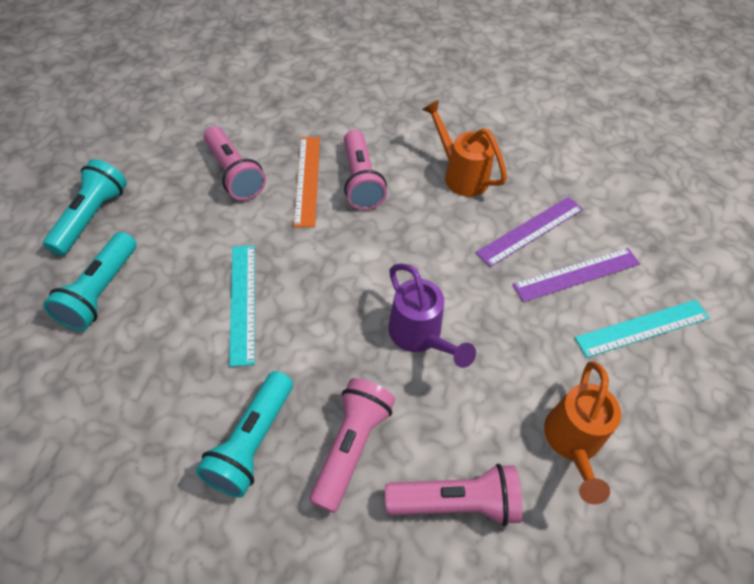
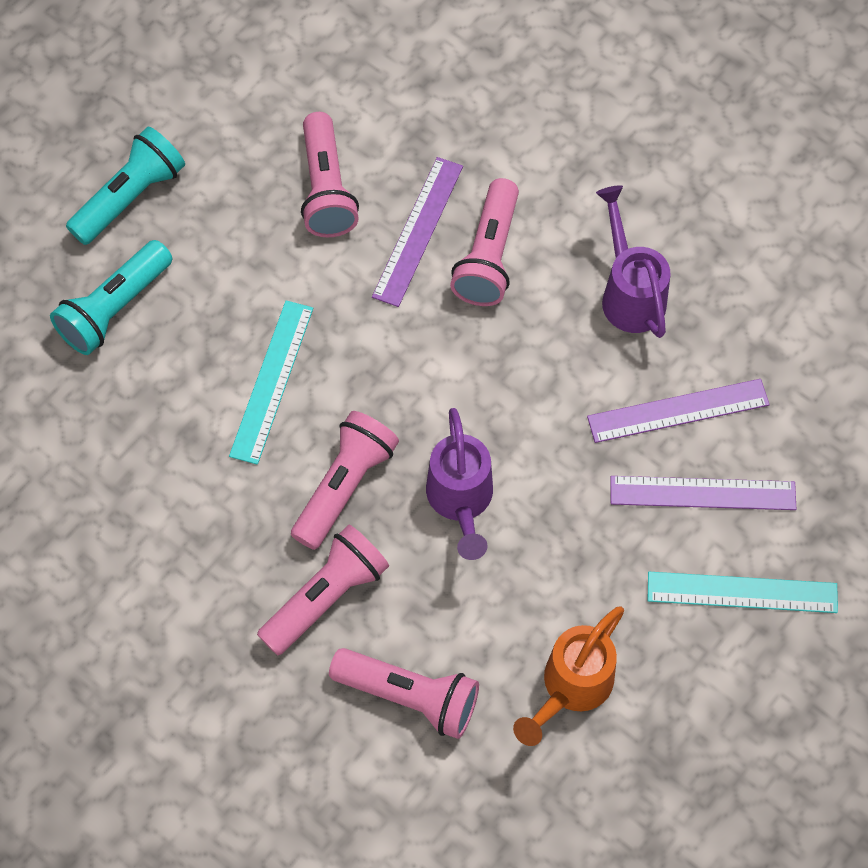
camera: 25 degrees right, 10 degrees up
(252, 442) = (223, 551): turquoise flashlight -> none
(307, 180) = (418, 231): orange ruler -> purple ruler
(329, 356) = (344, 486): none -> pink flashlight
(460, 175) = (629, 292): orange watering can -> purple watering can

